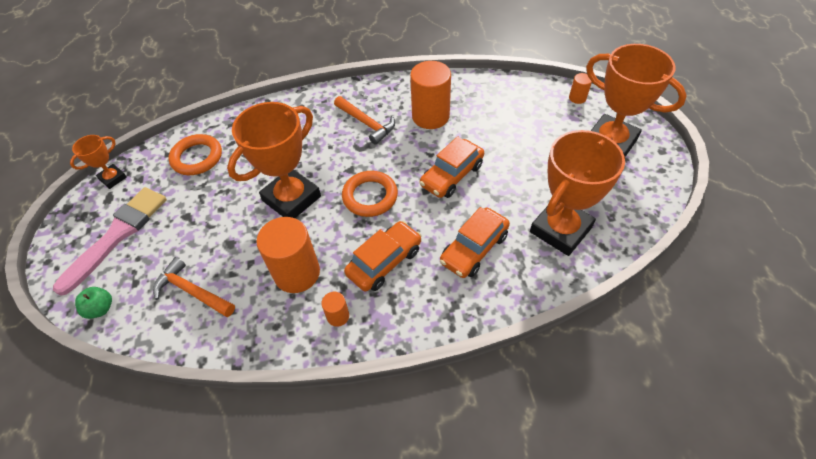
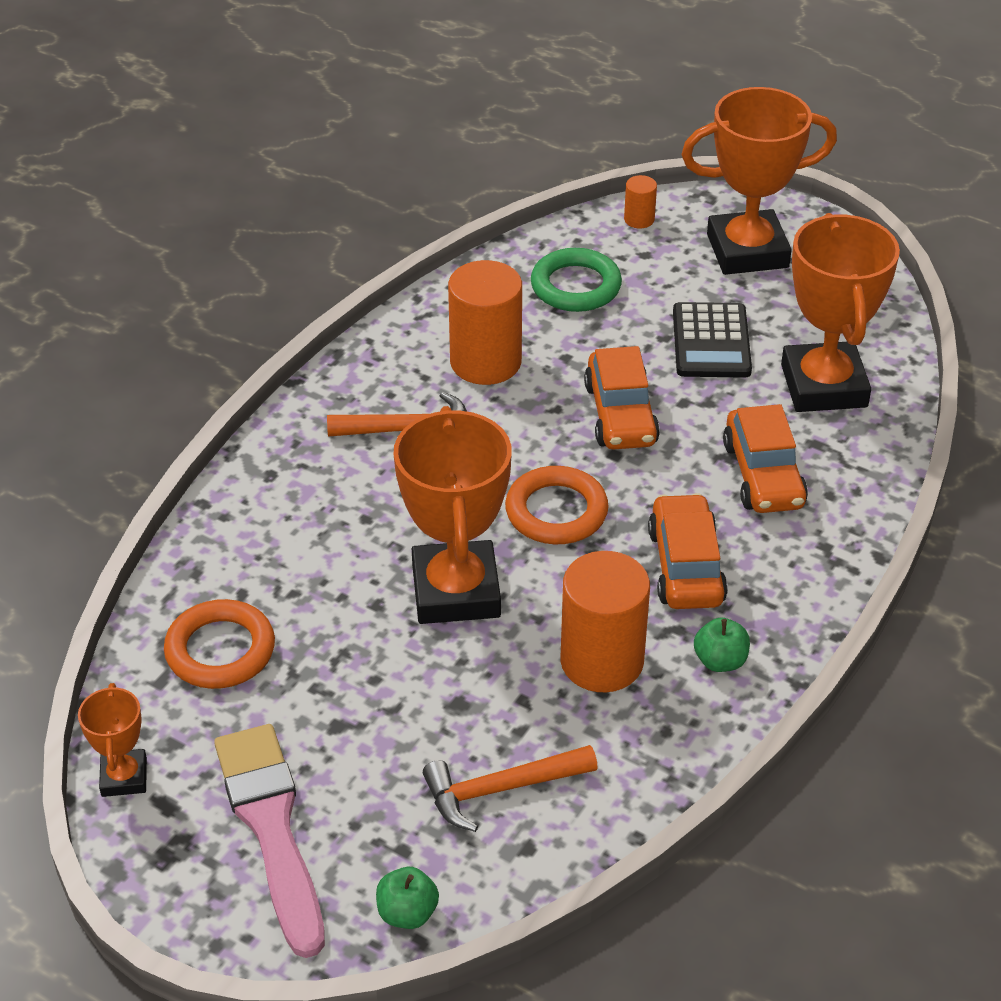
camera: 50 degrees left, 10 degrees down
(338, 316) = (720, 661): orange cylinder -> green apple
(509, 109) = (576, 286): none -> green ring
(535, 172) = (711, 342): none -> black calculator

